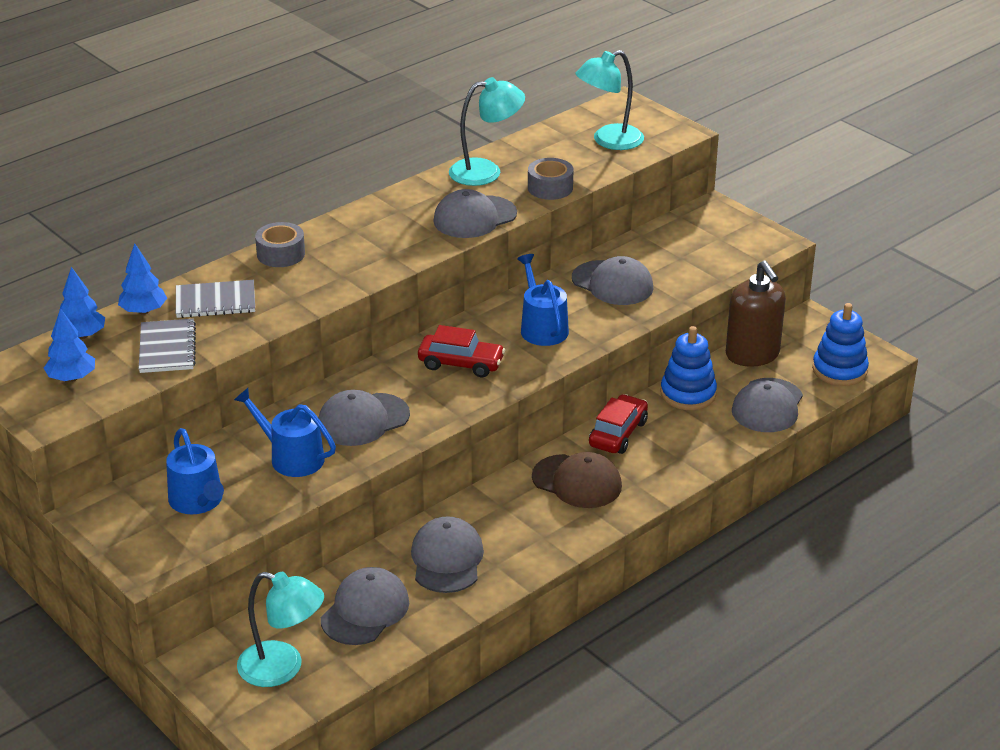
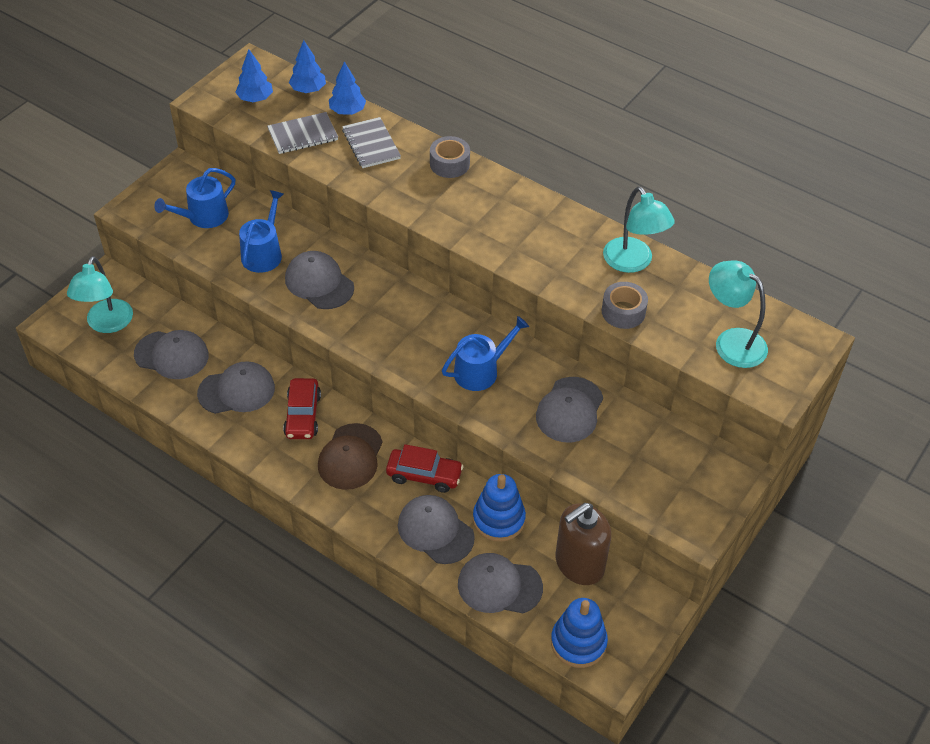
camera: 75 degrees right, 15 degrees up
(461, 364) = (411, 327): red car -> red car (303, 415)
(474, 217) = (550, 269): grey cap -> grey cap (435, 531)

